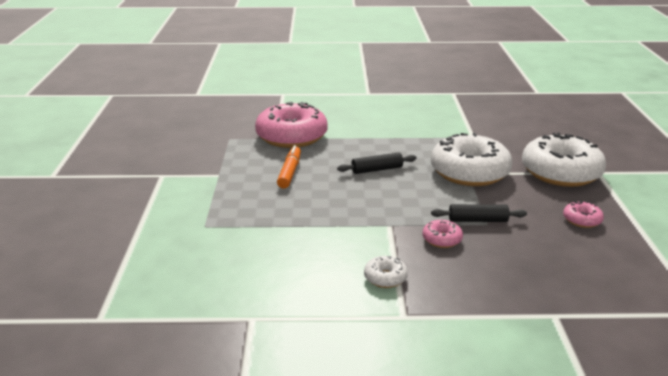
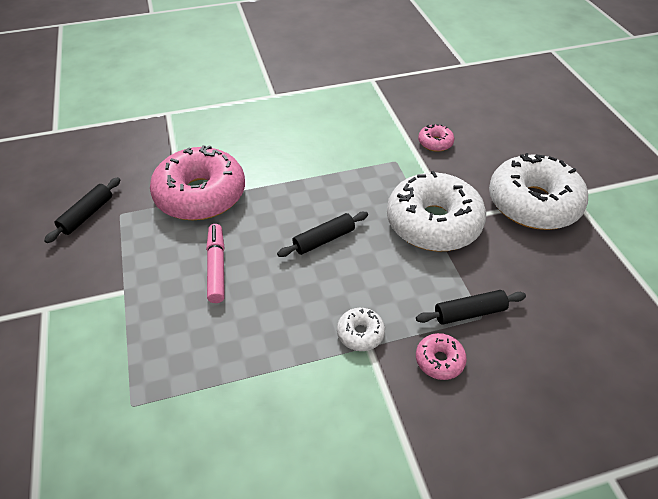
camera: 15 degrees left, 20 degrees up
(206, 136) = (87, 215): none -> black rolling pin
(289, 172) = (216, 267): orange marker -> pink marker
(385, 278) = (394, 456): white donut -> white donut (360, 333)
(582, 220) = (582, 286): pink donut -> pink donut (435, 143)

